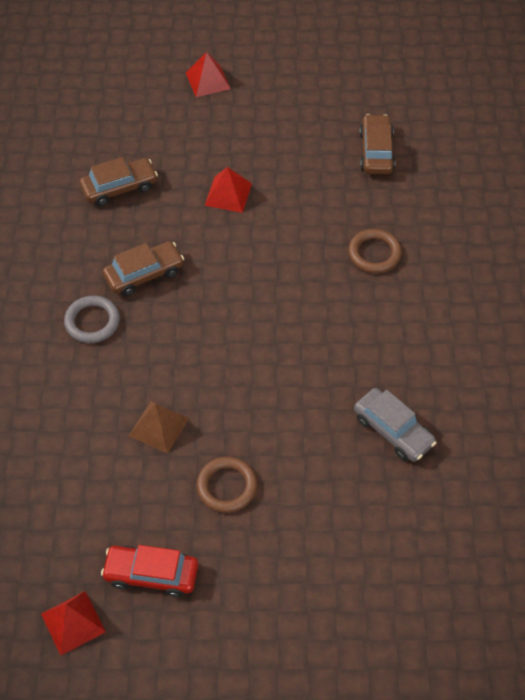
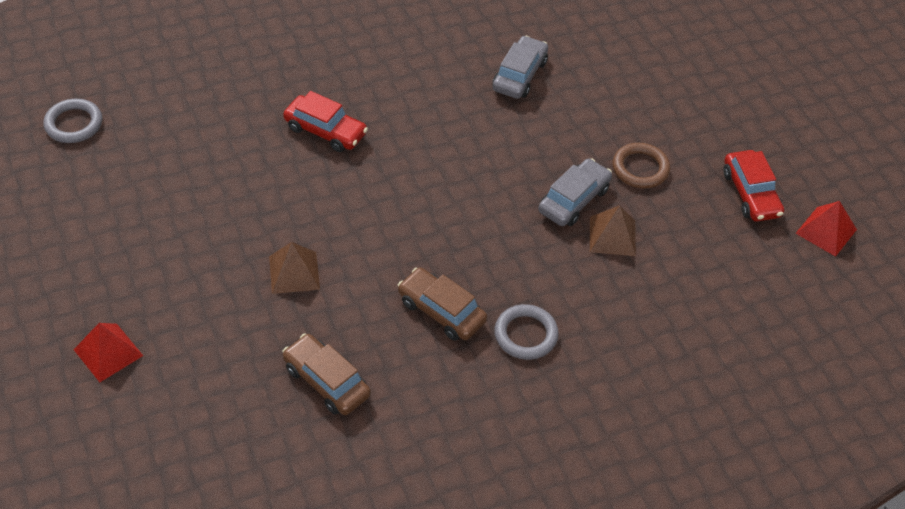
camera: 115 degrees left, 5 degrees down
(213, 413) = (574, 200): none -> grey car
(228, 194) = (294, 272): red pyramid -> brown pyramid
(374, 253) = (325, 131): brown ring -> red car
(376, 152) = (179, 161): brown car -> none
(443, 98) = (74, 124): none -> grey ring

